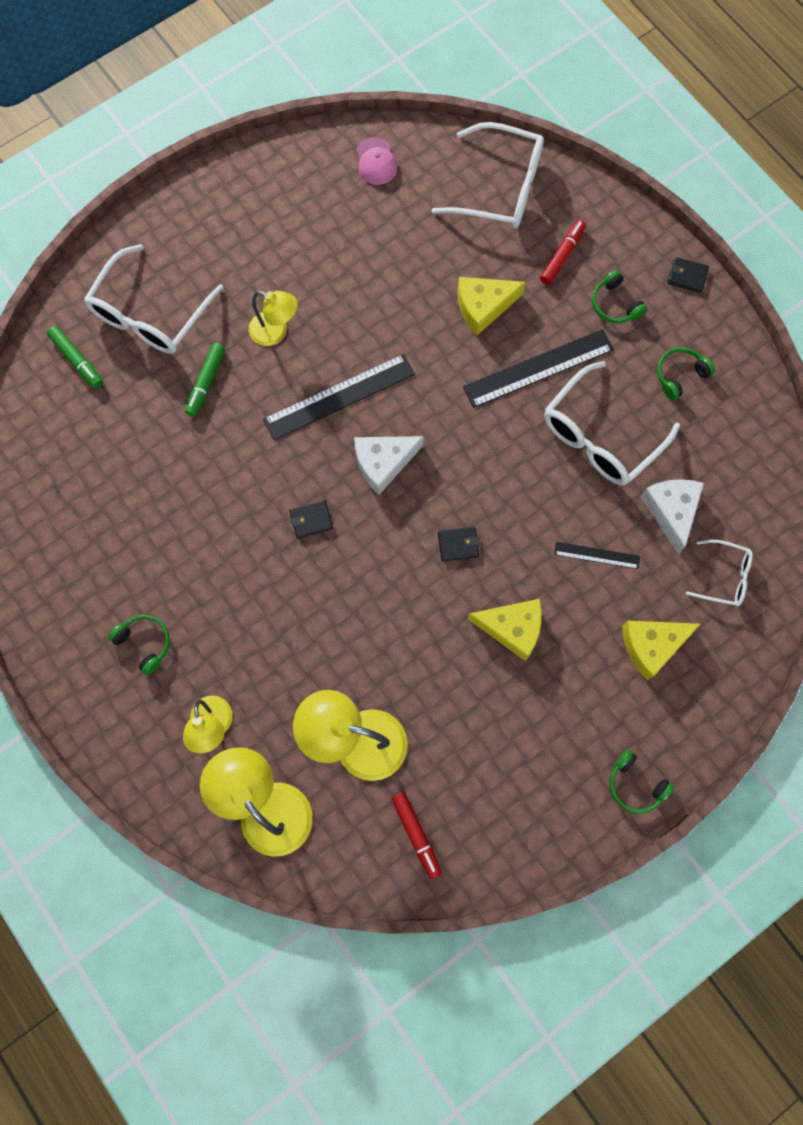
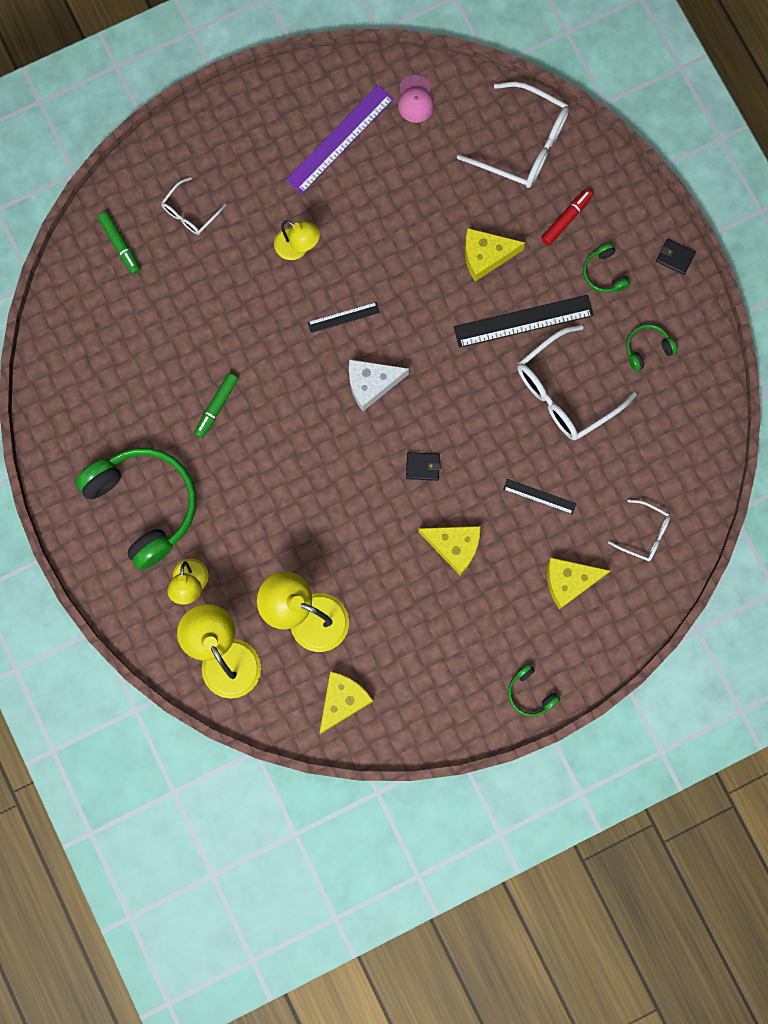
camera: 10 degrees right, 5 degrees up
(144, 643) = (144, 505): green headphones -> green headphones, size x2.37
(150, 314) = (190, 212): white glasses -> white glasses, size x0.53
(206, 382) = (230, 284): green marker -> green marker (217, 406)
(302, 214) = (340, 139): none -> purple ruler
(311, 520) = (301, 423): black wallet -> none
(339, 396) = (343, 317): black ruler -> black ruler, size x0.52
(416, 834) = (342, 701): red marker -> yellow cheese
(671, 511) = (612, 469): white cheese -> none

